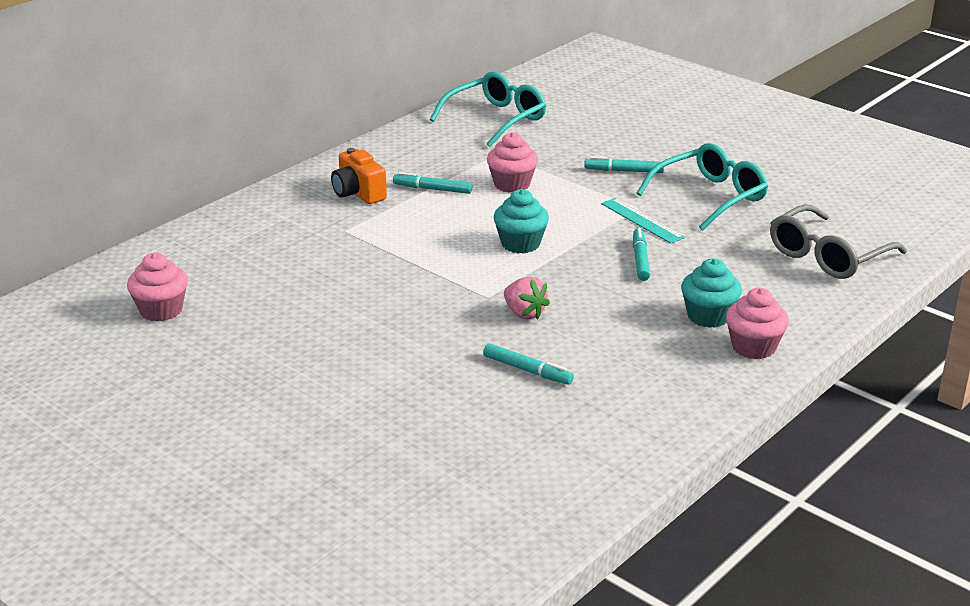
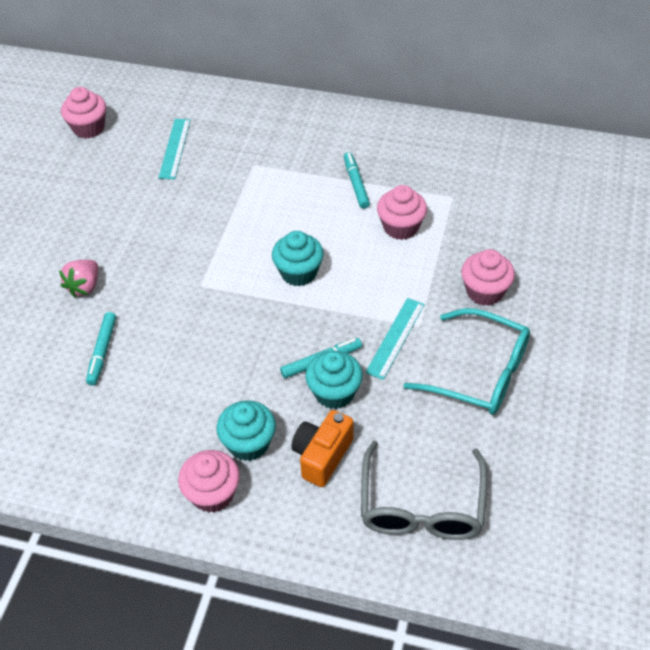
camera: 65 degrees right, 20 degrees up
(265, 266) = (175, 148): none -> turquoise ruler
(358, 193) = (318, 146): orange camera -> orange camera (322, 456)
(496, 119) = (518, 169): turquoise glasses -> none
(524, 313) = (186, 318): pink strawberry -> pink strawberry (84, 287)
(624, 171) = (485, 291): turquoise marker -> pink cupcake
(681, 262) = (334, 393): none -> turquoise cupcake
(828, 256) = (421, 506): grey glasses -> grey glasses turned 105 degrees counterclockwise

